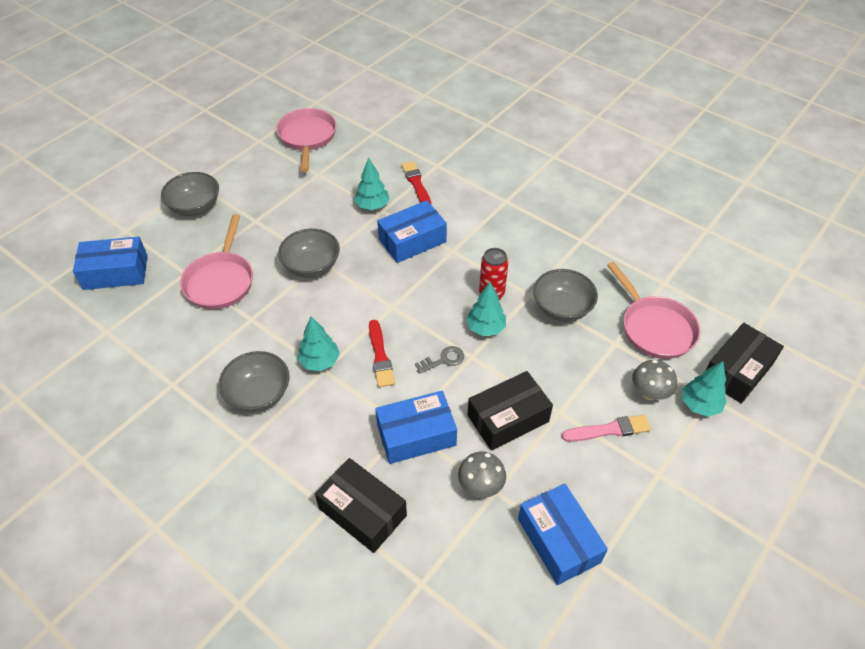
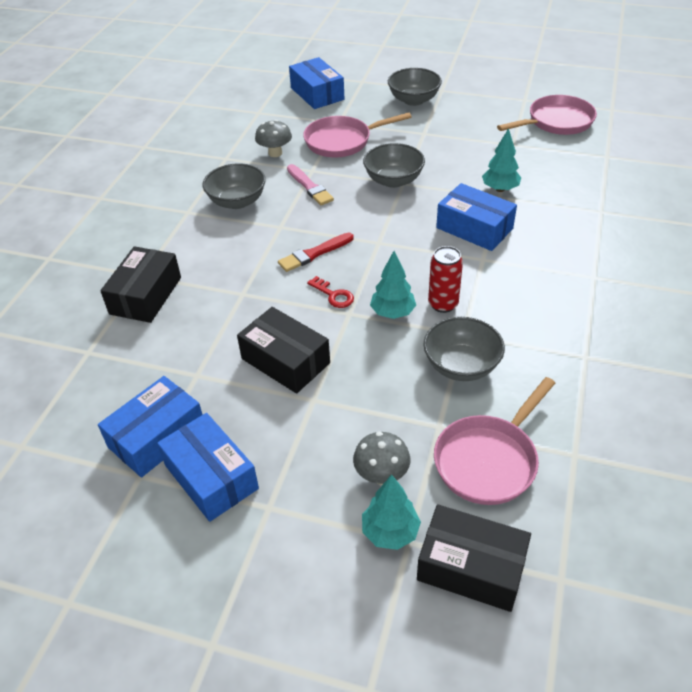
camera: 70 degrees right, 5 degrees down
(320, 362) = (288, 221): turquoise tree -> none
(416, 184) = (558, 206): red brush -> none
(416, 435) = (237, 303): blue box -> blue box (211, 477)
(443, 360) = (333, 295): grey key -> red key
(480, 486) = (198, 362): grey mushroom -> grey mushroom (275, 153)
(609, 430) = (309, 448): pink brush -> pink brush (309, 187)

